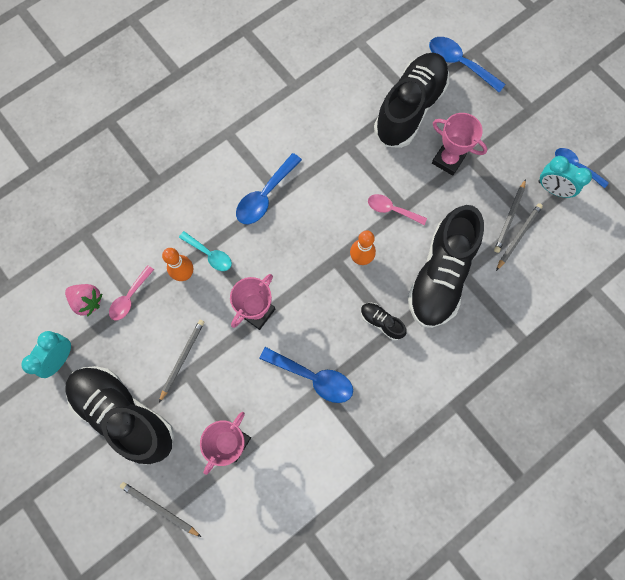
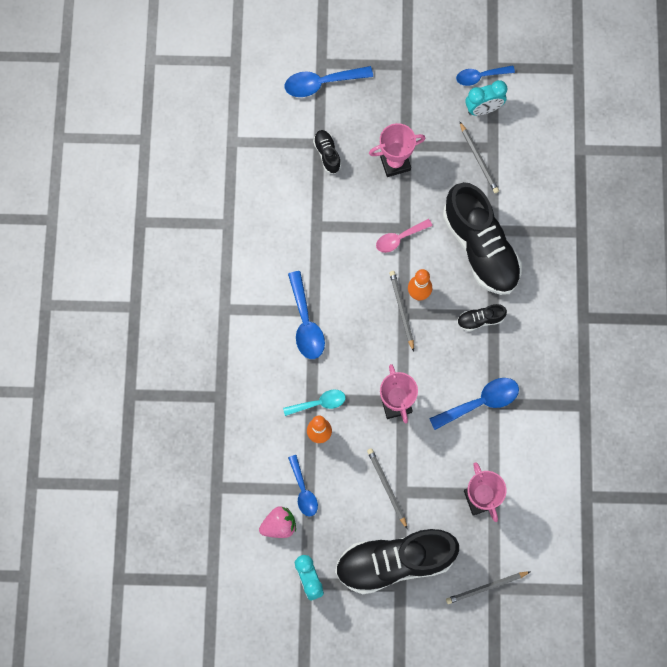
camera: 50 degrees left, 0 degrees up
(130, 297) = (303, 491): pink spoon -> blue spoon
(409, 109) = (327, 154): black shoe -> black shoe, size x0.42
(518, 236) = (498, 166): grey pencil -> grey pencil (401, 310)

